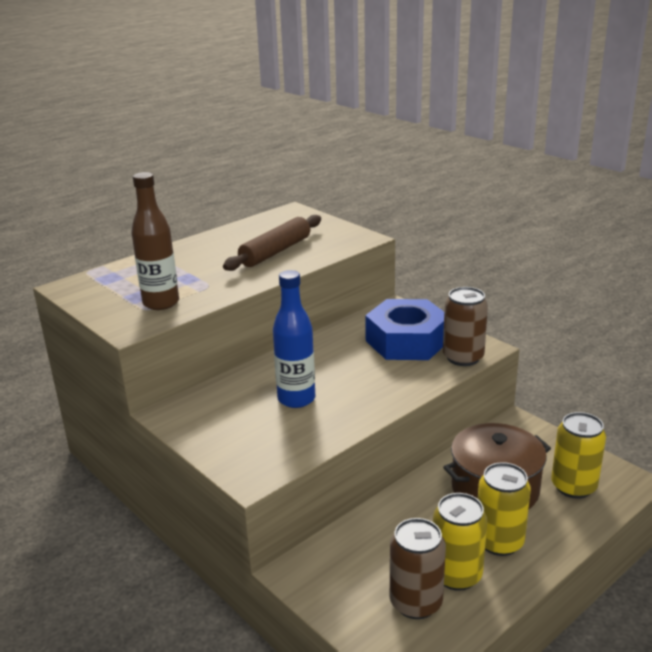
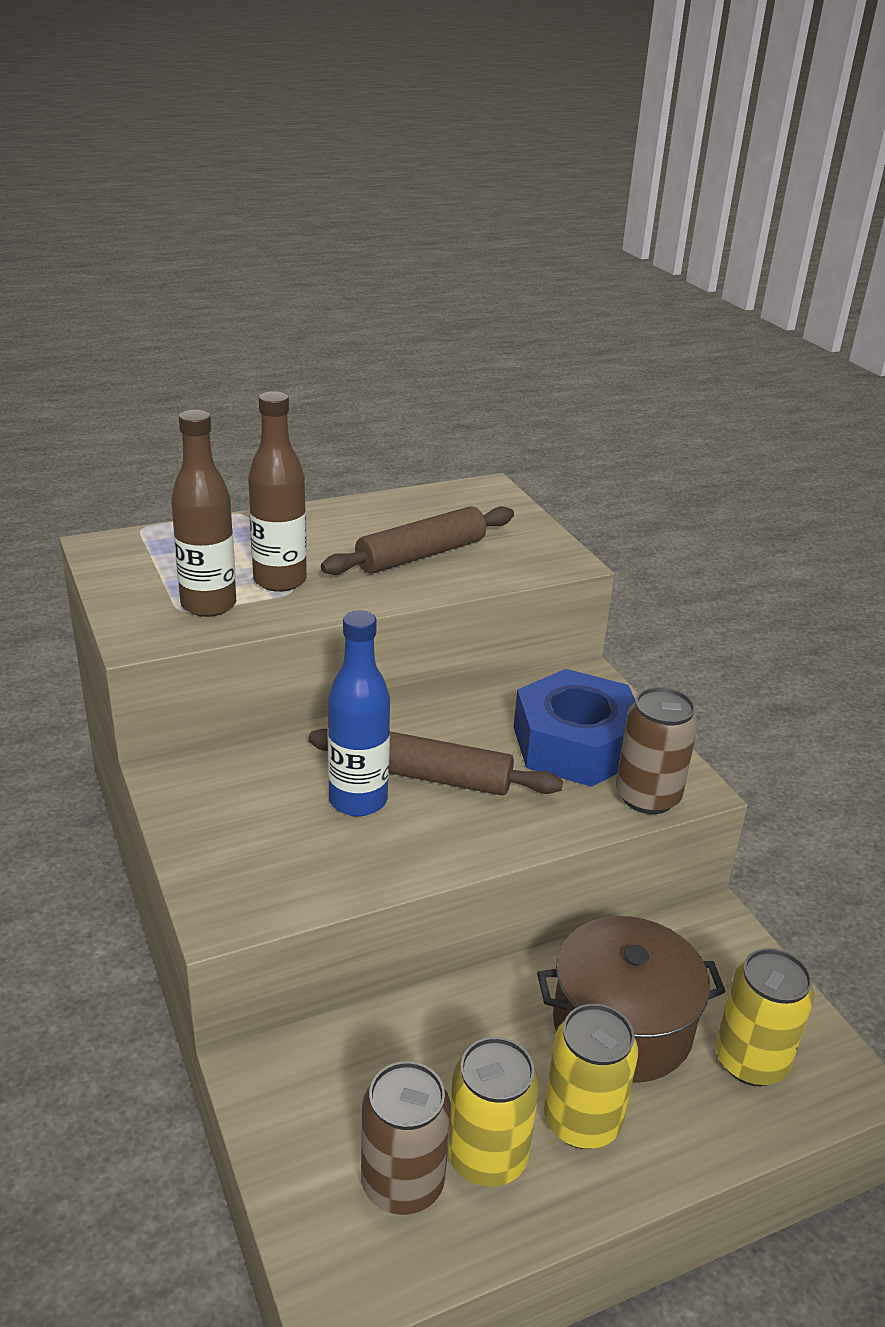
camera: 15 degrees right, 5 degrees up
(197, 282) = (280, 580): none -> brown bottle
(333, 376) = (432, 776): none -> brown rolling pin

